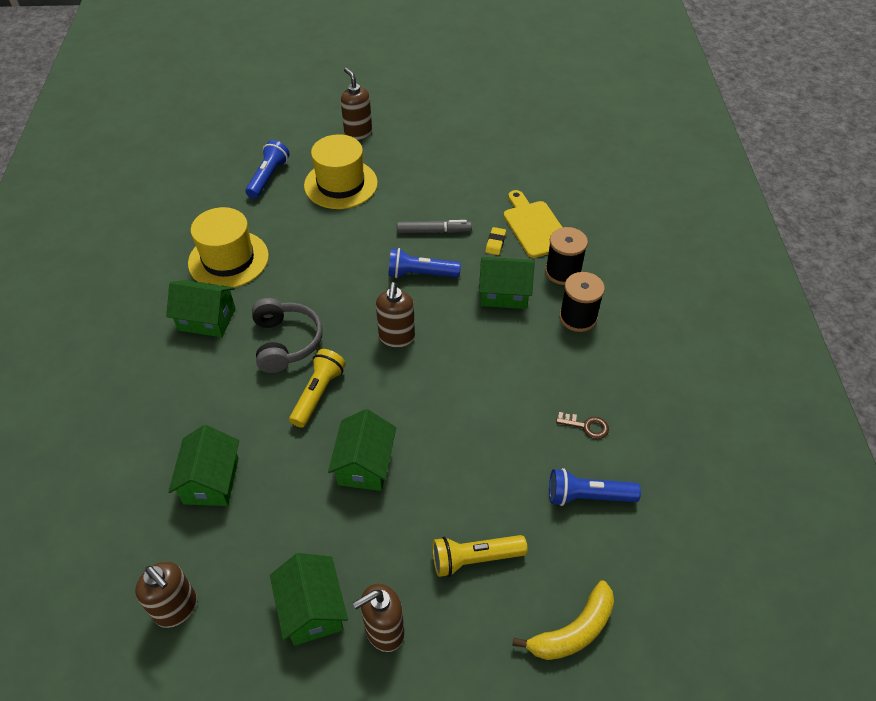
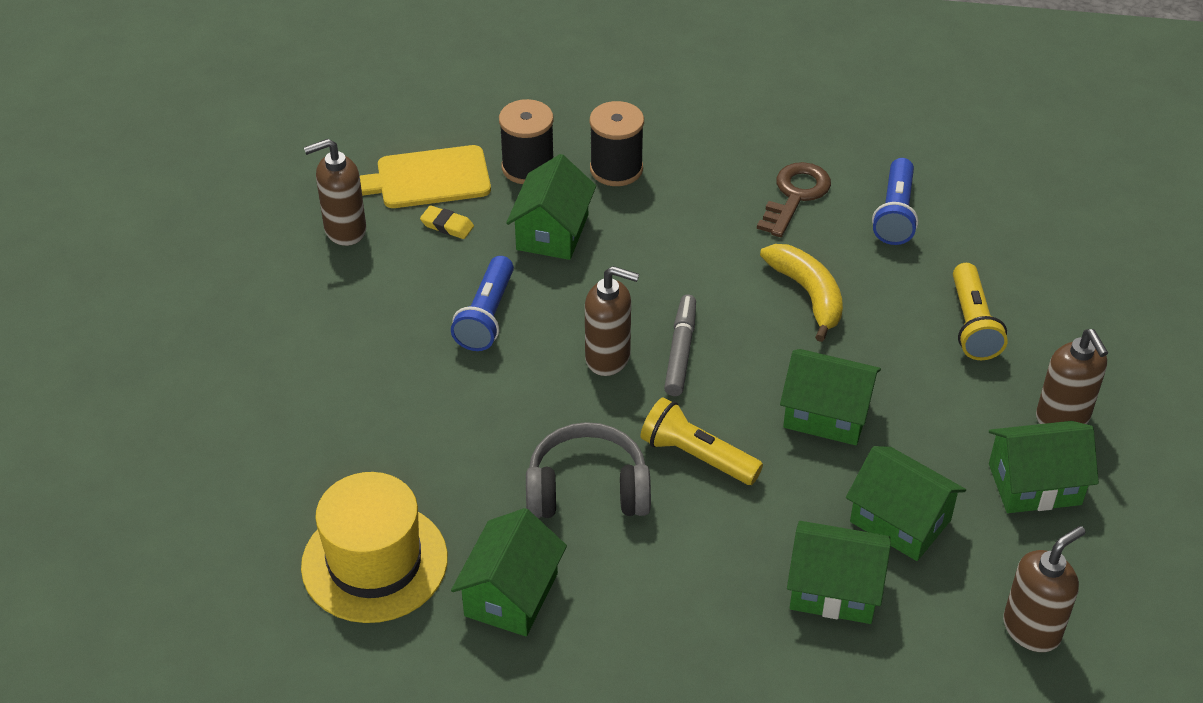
camera: 80 degrees left, 5 degrees down
(268, 177) = (171, 496): blue flashlight -> none
(271, 517) = (900, 521): none -> green house
(341, 184) = (235, 394): yellow hat -> none
(358, 133) = (100, 358): brown soap dispenser -> brown soap dispenser (344, 230)
(434, 231) = (397, 290): grey marker -> grey marker (680, 351)
(573, 631) = (1062, 258): yellow banana -> yellow banana (808, 294)
(586, 426) = (795, 195): brown key -> brown key, size x1.65

